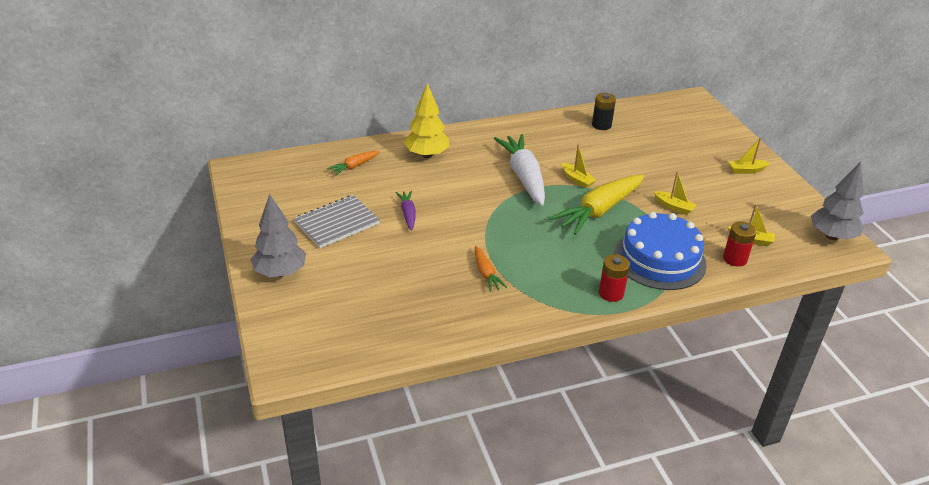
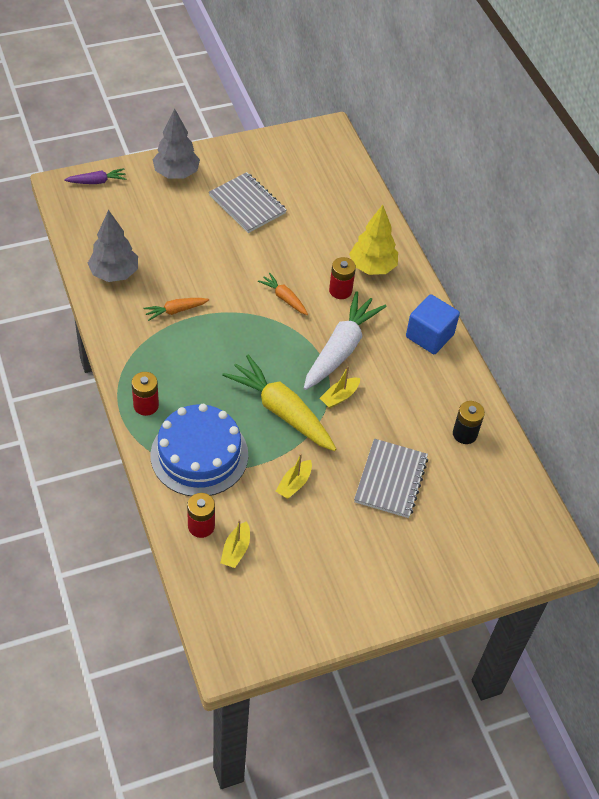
camera: 85 degrees right, 15 degrees up
(354, 166) = (342, 211): orange carrot -> orange carrot (284, 298)
(408, 214) = (265, 254): purple carrot -> purple carrot (97, 181)
(455, 173) = (340, 290): none -> red battery
(504, 132) = (429, 336): none -> blue cube
(523, 176) = (341, 348): white carrot -> white carrot turned 45 degrees counterclockwise
(654, 160) = (391, 480): none -> grey notebook
(746, 170) = (381, 579): yellow boat -> none
(832, 236) = (246, 642): grey tree -> grey tree (114, 274)

